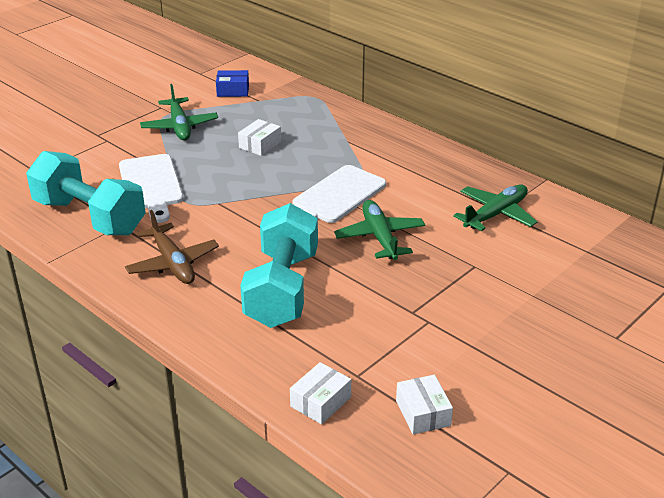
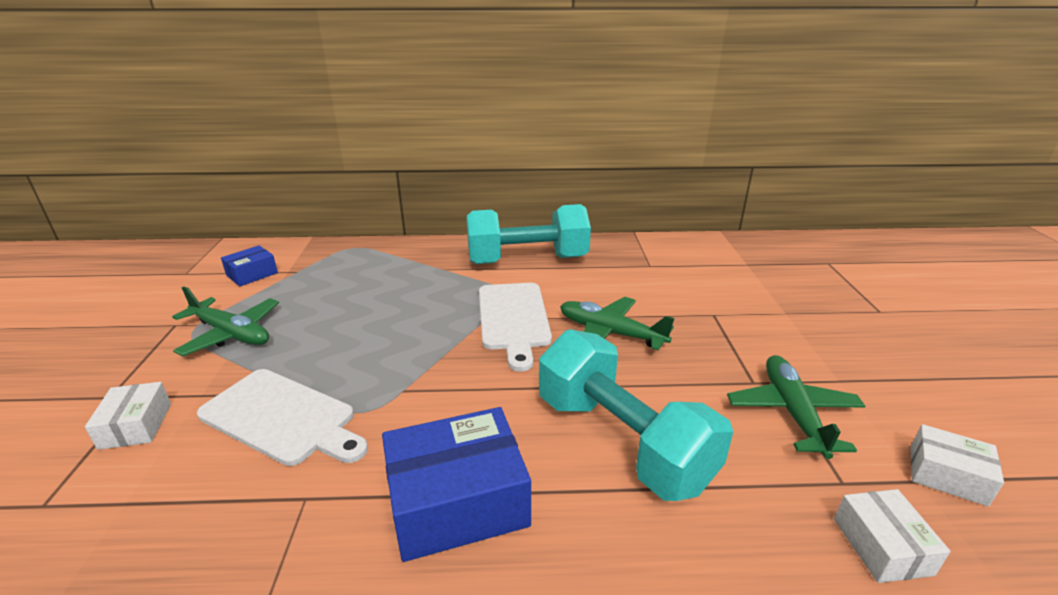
camera: 45 degrees left, 5 degrees down
(90, 217) = (237, 517): turquoise dumbbell -> turquoise dumbbell (527, 260)
(172, 263) = (457, 501): brown plane -> blue box
(260, 145) = (360, 309): white box -> white box (136, 425)
(496, 214) = (652, 269): green plane -> green plane (792, 412)

